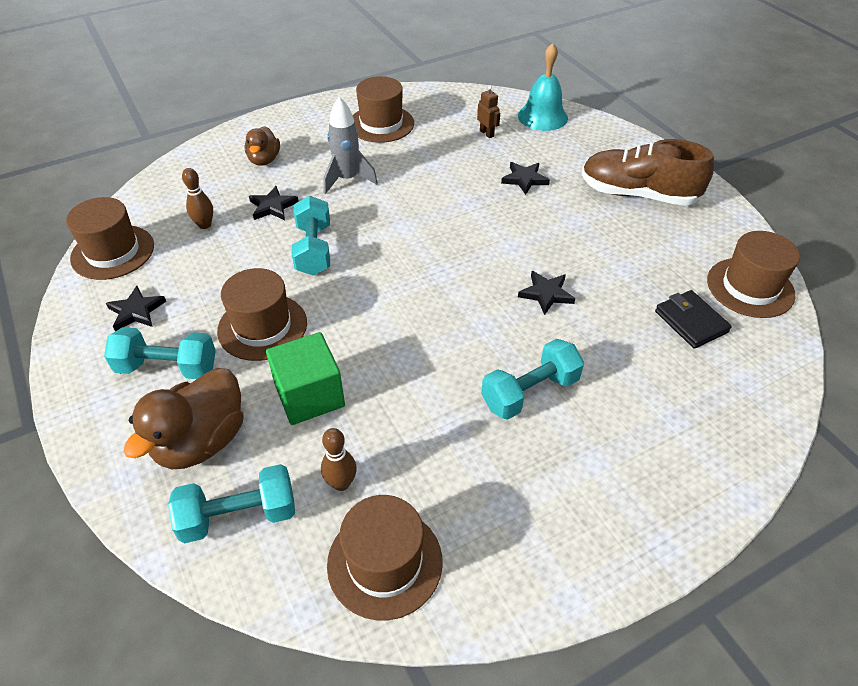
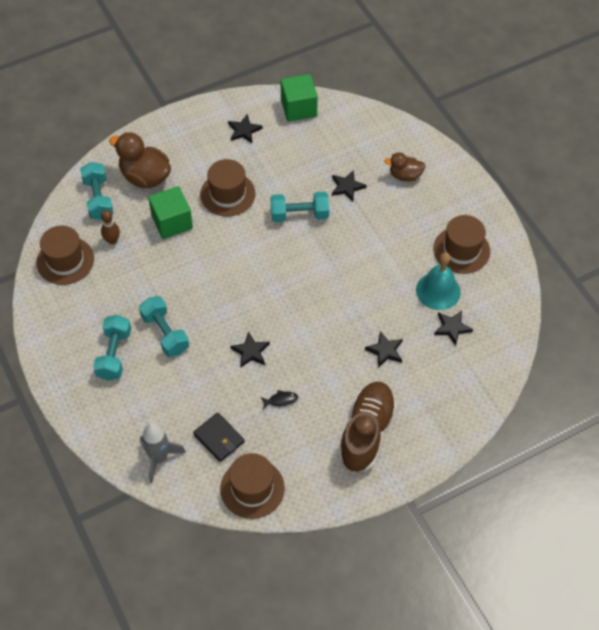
camera: 90 degrees right, 10 degrees up
(113, 252) = (298, 108): brown hat -> green cube
(167, 367) = (198, 153): turquoise dumbbell -> turquoise dumbbell (114, 354)
(205, 225) = (326, 151): brown bowling pin -> none
(347, 179) = (381, 230): grey rocket -> grey rocket (159, 458)
(487, 133) = (452, 328): brown robot -> black star
(542, 116) = (483, 374): turquoise bell -> turquoise bell (438, 291)
(614, 263) = (281, 400): none -> black fish
(690, 322) = (219, 438): black wallet -> black wallet turned 75 degrees clockwise

